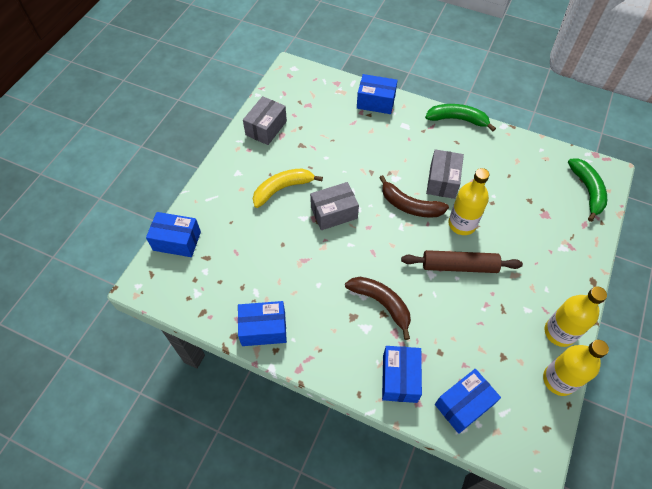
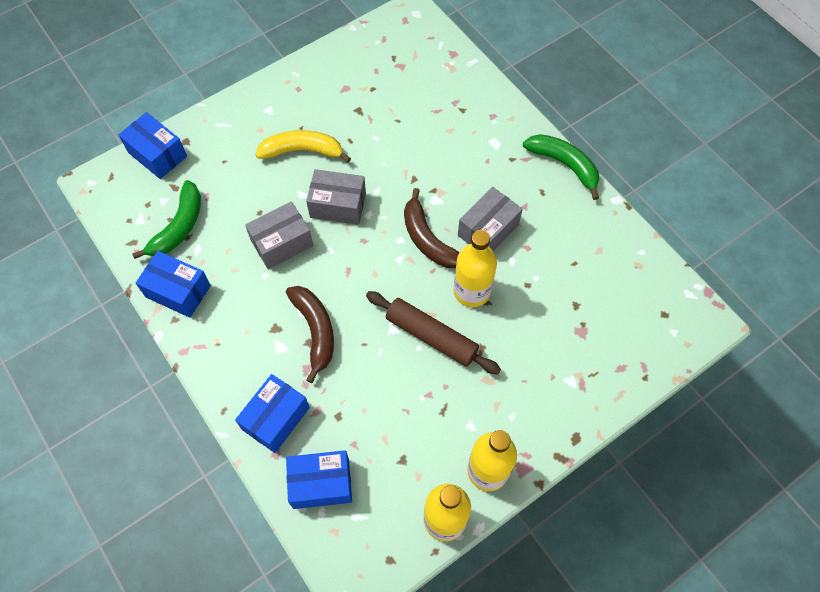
camera: 30 degrees right, 5 degrees up
(266, 128) = (334, 72): grey box -> grey box (282, 243)
(376, 102) = (481, 98): blue box -> none
(587, 191) = (659, 330): green banana -> green banana (179, 227)

